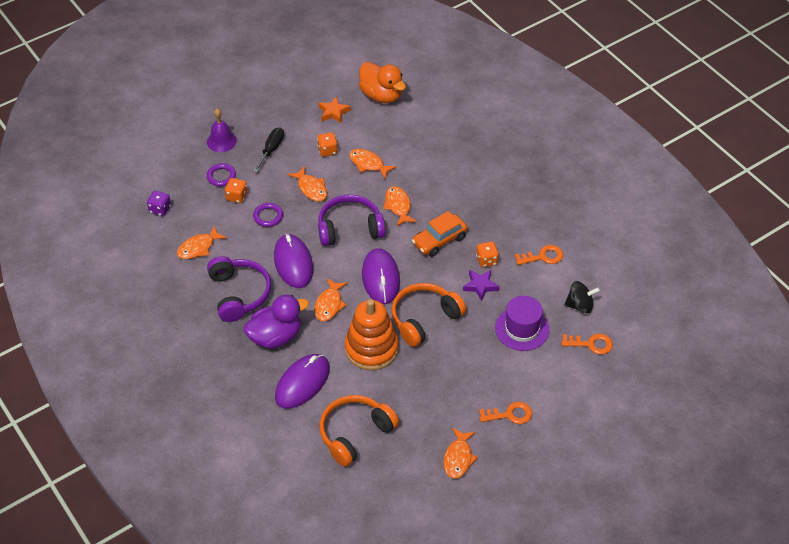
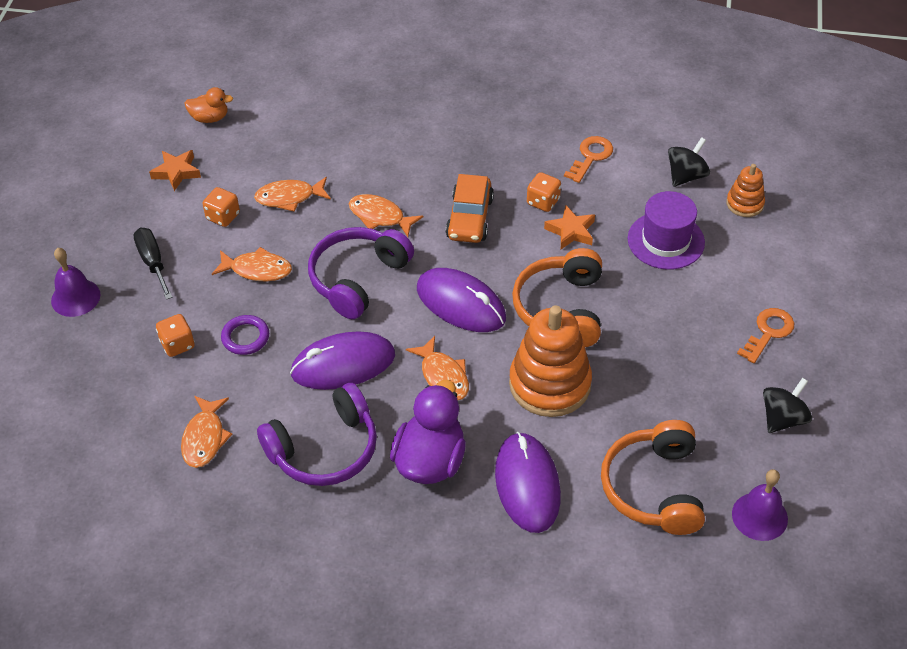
camera: 45 degrees left, 0 degrees up
(160, 209) = (95, 433): purple dice -> none
(221, 176) = (128, 337): purple ring -> none
(239, 294) = (325, 449): purple headphones -> purple headphones turned 120 degrees clockwise
(293, 263) = (343, 364): purple mouse -> purple mouse turned 45 degrees counterclockwise
(381, 95) = (210, 118): orange duck -> orange duck, size x0.55
(385, 488) = (759, 516): none -> purple bell
(458, 458) = (783, 418): orange fish -> black spinning top
(480, 286) = (571, 231): purple star -> orange star
(591, 344) = (744, 204): orange key -> orange stacking toy

